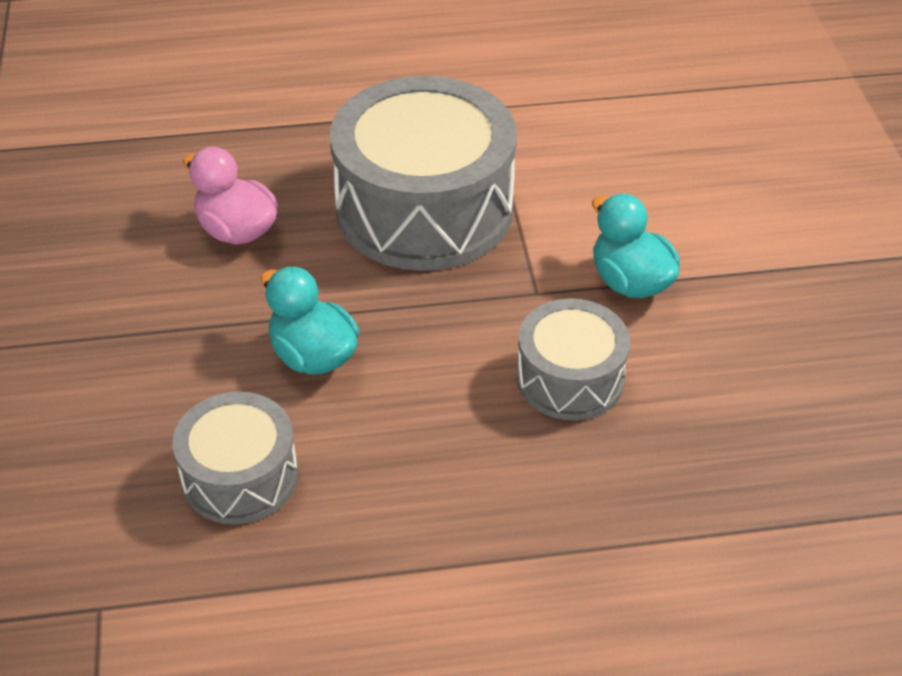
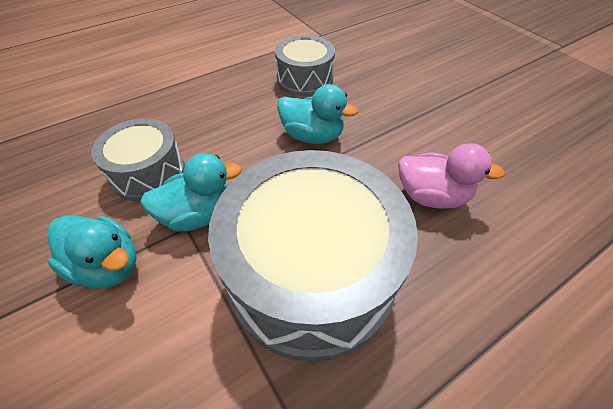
camera: 155 degrees right, 5 degrees up
(517, 301) = (198, 214): none -> turquoise duck

